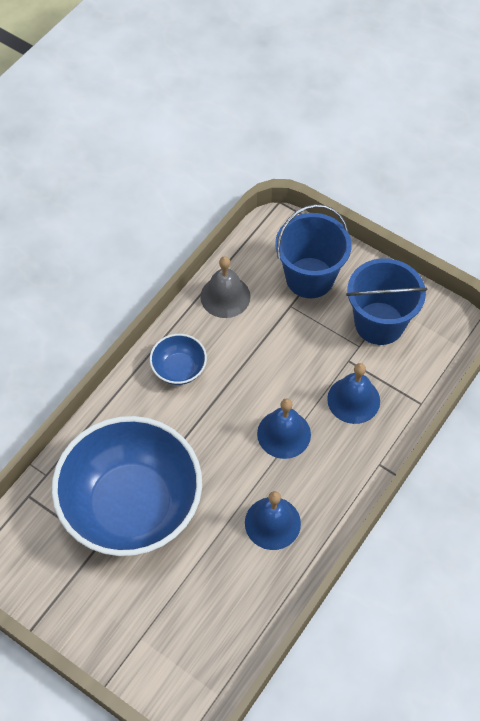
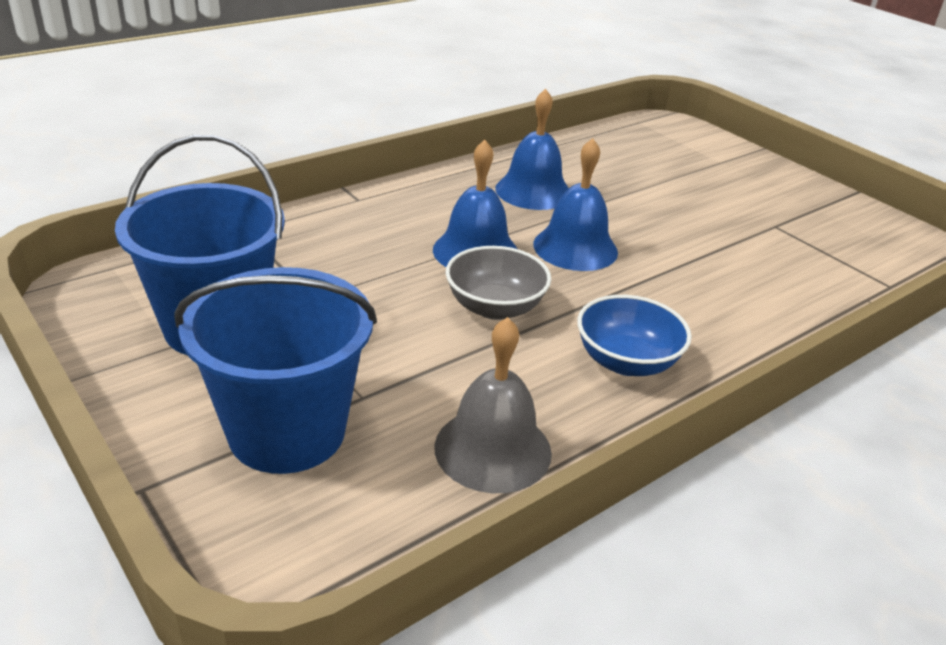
camera: 165 degrees left, 25 degrees down
(132, 505) = (727, 244): blue bowl -> none
(255, 386) = (495, 307): none -> grey bowl
(353, 400) = (343, 256): blue bell -> blue bell (575, 248)

